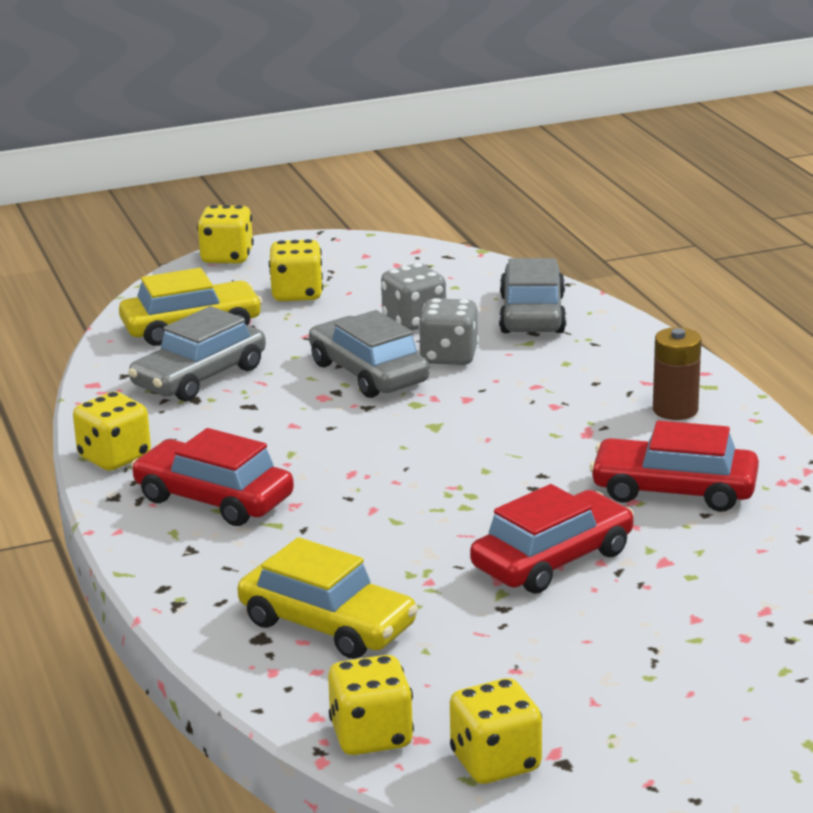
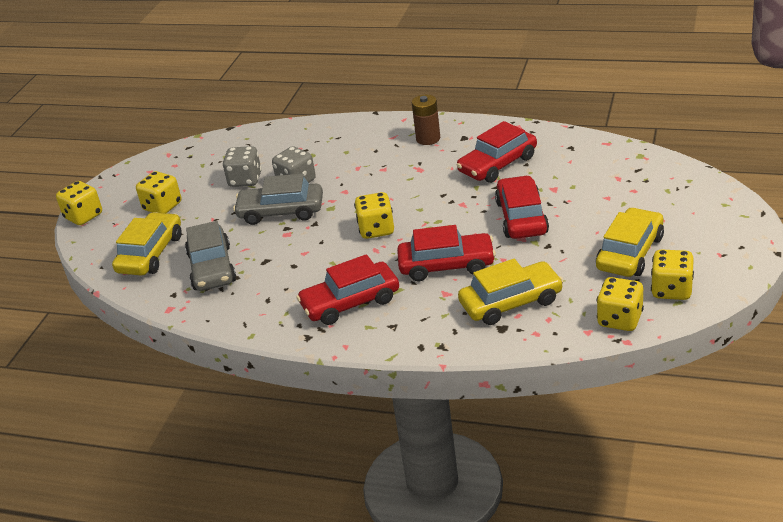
camera: 50 degrees left, 10 degrees up
(114, 458) = (265, 324): yellow dice -> yellow dice (376, 230)
(367, 540) = (446, 265): none -> red car
(532, 314) = (286, 144): grey car -> none
(559, 690) = (630, 253): none -> yellow car

